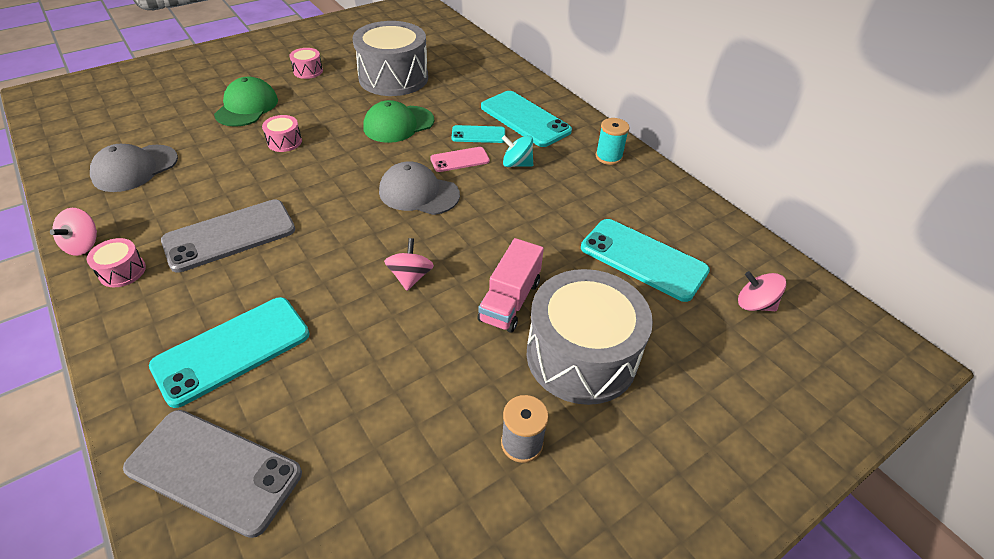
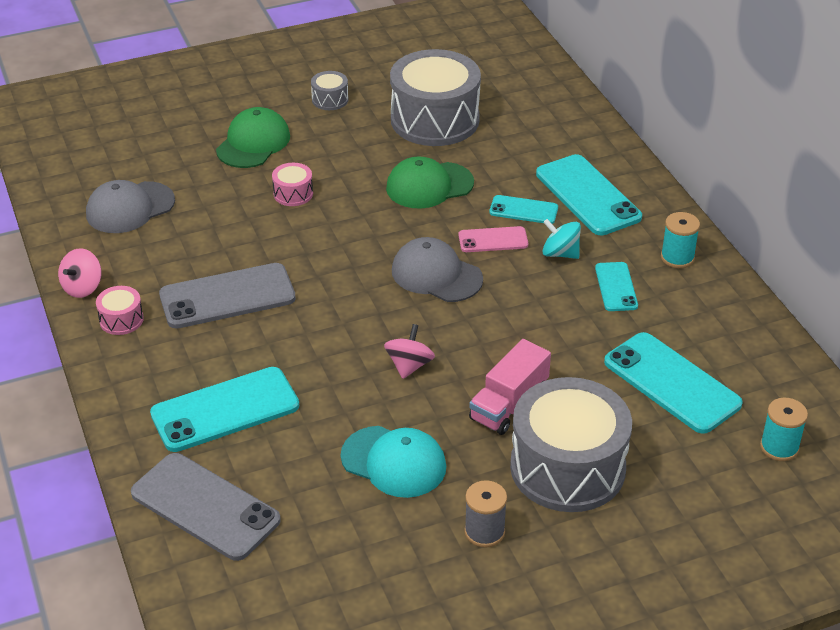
camera: 15 degrees right, 5 degrees down
(308, 71) = (330, 99): pink drum -> grey drum
(413, 379) = (394, 462): none -> turquoise cap
(569, 185) = (616, 287): none -> turquoise phone
(754, 304) = (779, 447): pink spinning top -> turquoise spool

